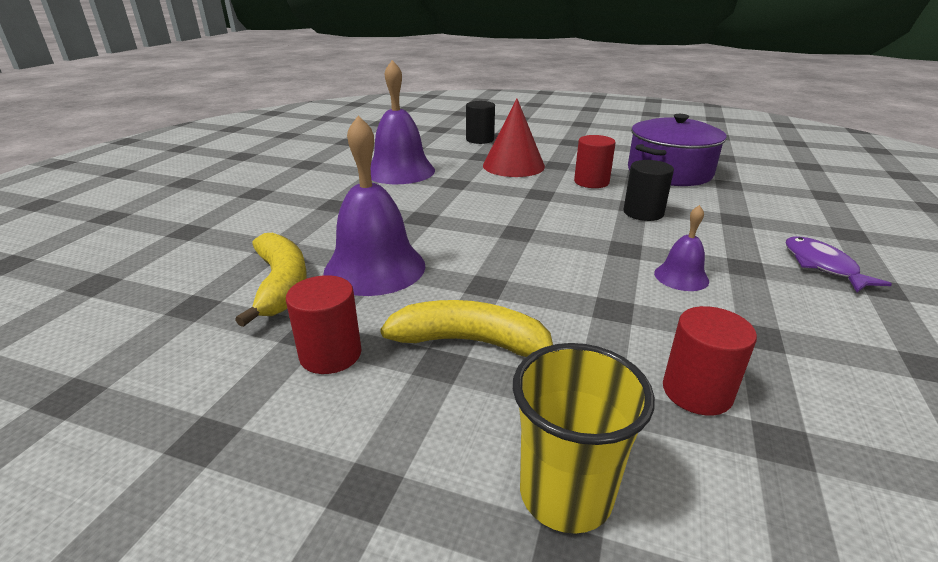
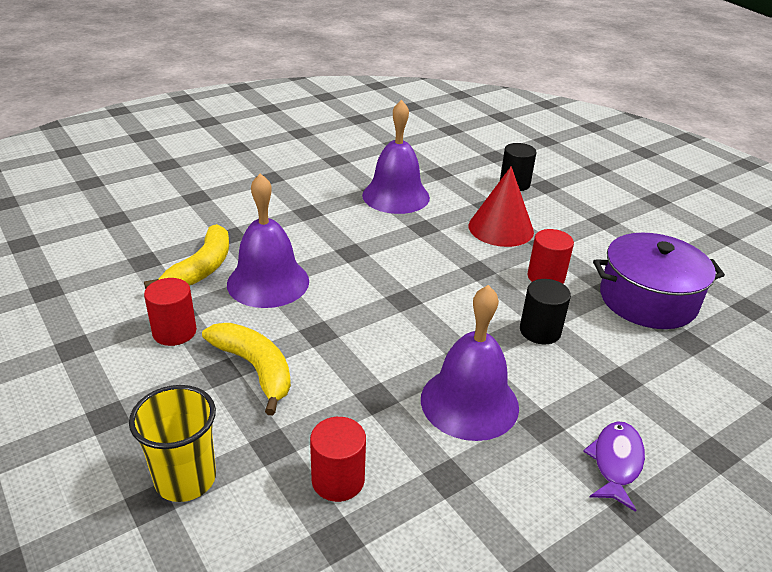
camera: 35 degrees right, 5 degrees up
(681, 277) = (469, 402): purple bell -> purple bell, size x1.99

